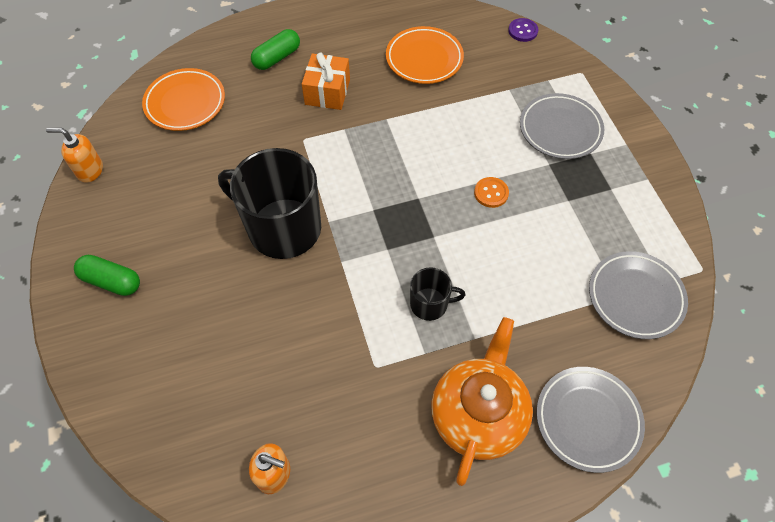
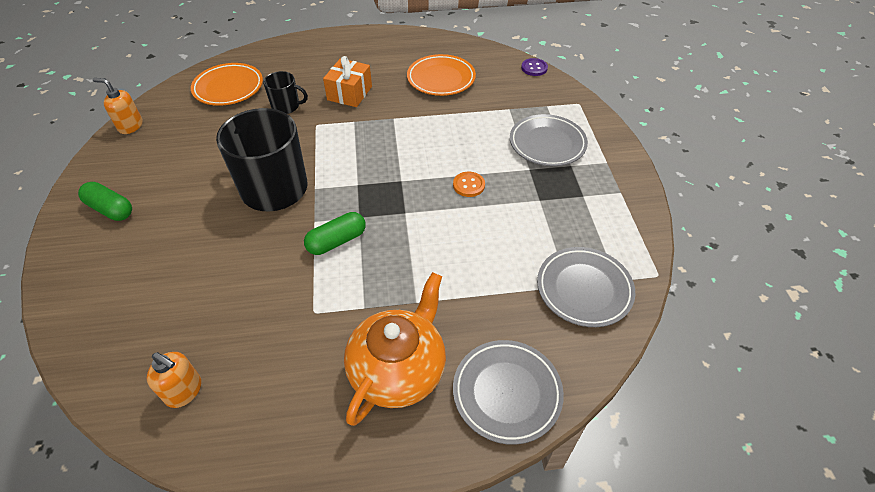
camera: 10 degrees right, 10 degrees down
(277, 58) = (316, 65): green capsule -> green capsule (337, 241)
(430, 304) = (383, 267): black mug -> black mug (286, 106)

